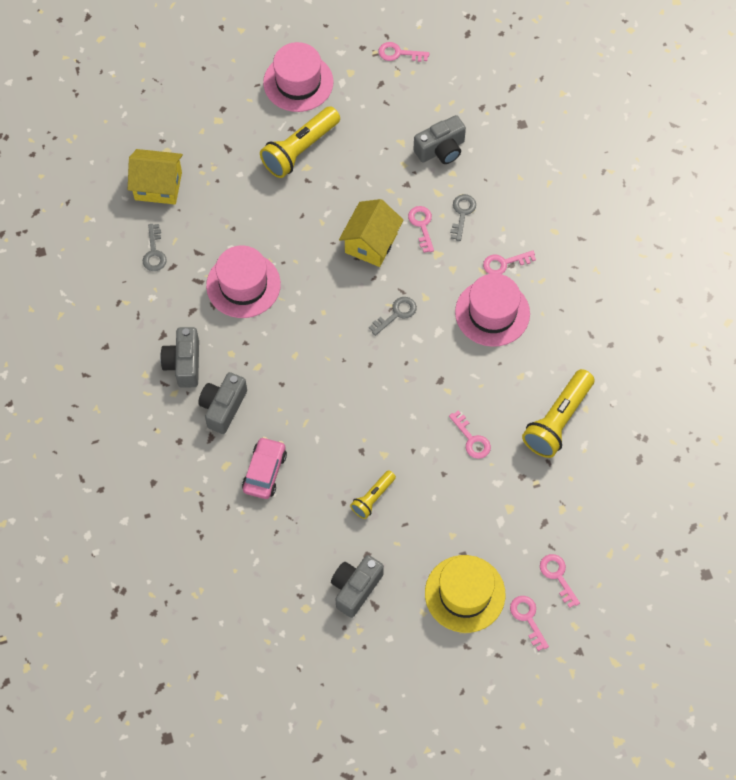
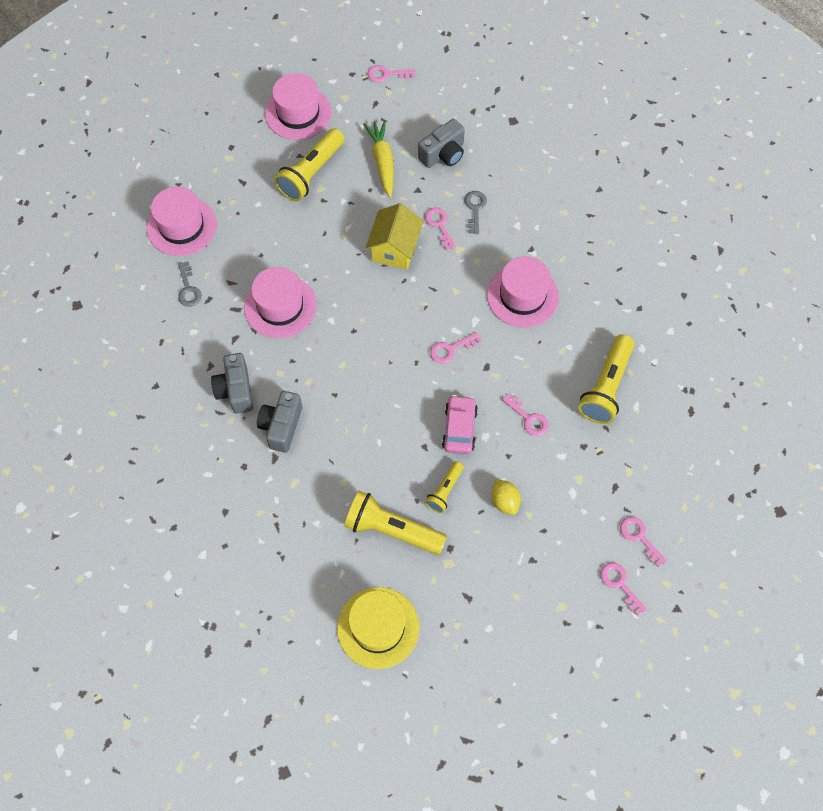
camera: 10 degrees left, 0 degrees up
(158, 186) = (181, 226): yellow house -> pink hat
(265, 472) = (334, 483): pink car -> pink car (459, 428)
(313, 527) = (392, 529): none -> yellow flashlight
(355, 588) = (445, 583): grey camera -> none
(376, 148) = (382, 162): none -> yellow carrot
(396, 314) = (432, 311): grey key -> none
(430, 518) = (504, 501): none -> yellow lemon
(465, 593) = (553, 570): yellow hat -> yellow hat (378, 627)
(504, 263) = (524, 248): pink key -> pink key (450, 349)

